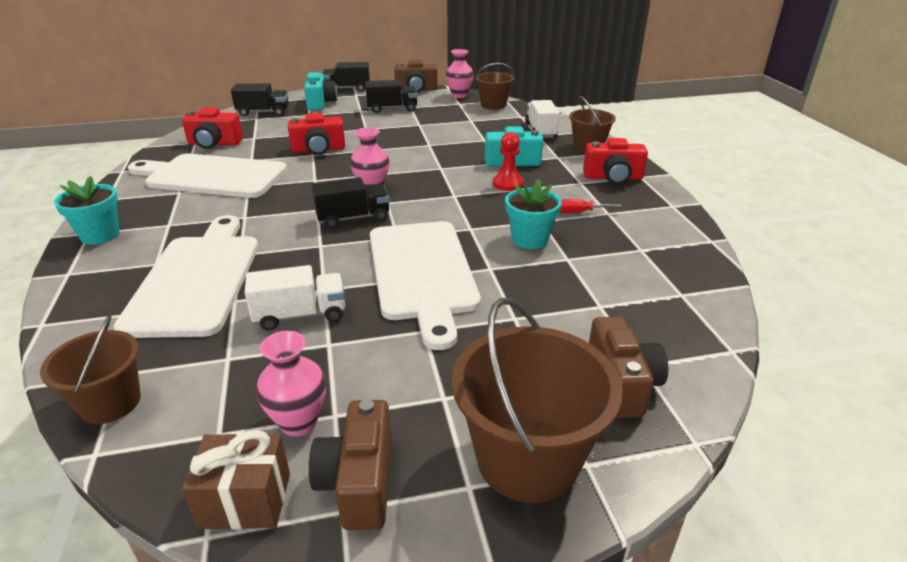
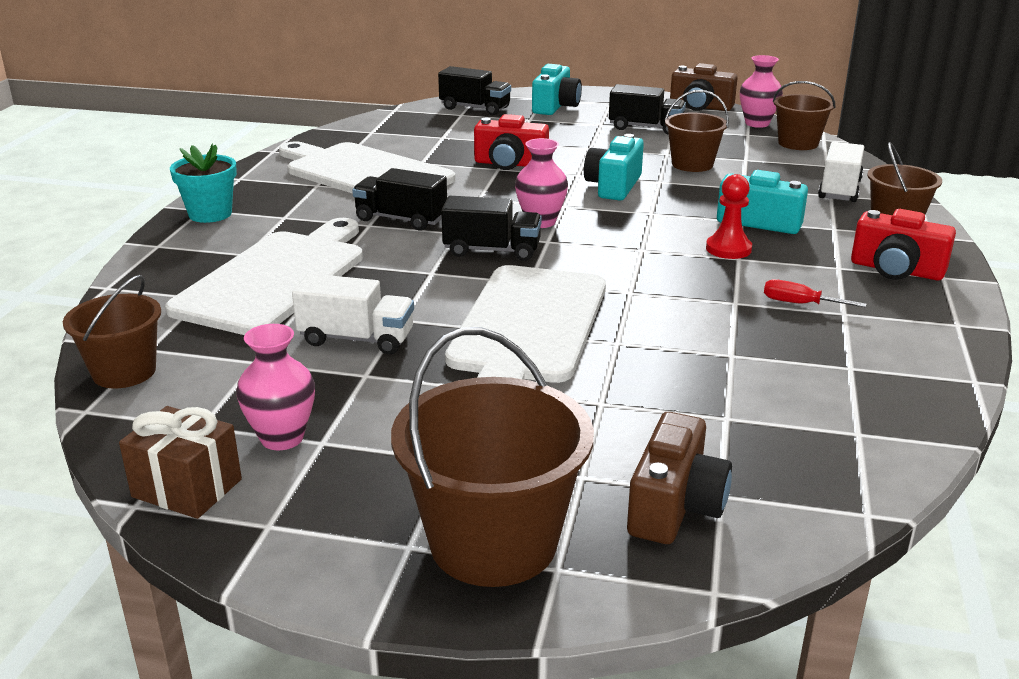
camera: 25 degrees right, 5 degrees down
(214, 143) = (392, 136): red camera -> none
(347, 89) = (604, 93): black truck -> black truck (401, 219)
(359, 482) = (301, 507): brown camera -> none
(402, 153) = (614, 186): none -> turquoise camera
(441, 129) = (692, 164): none -> brown bucket
(530, 239) = (699, 321): turquoise flower pot -> none

